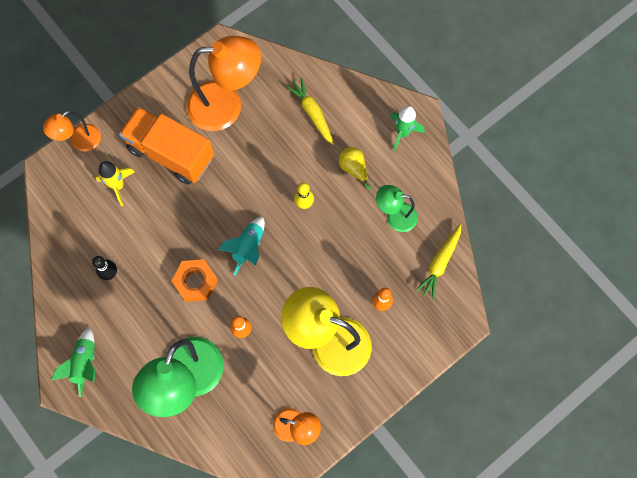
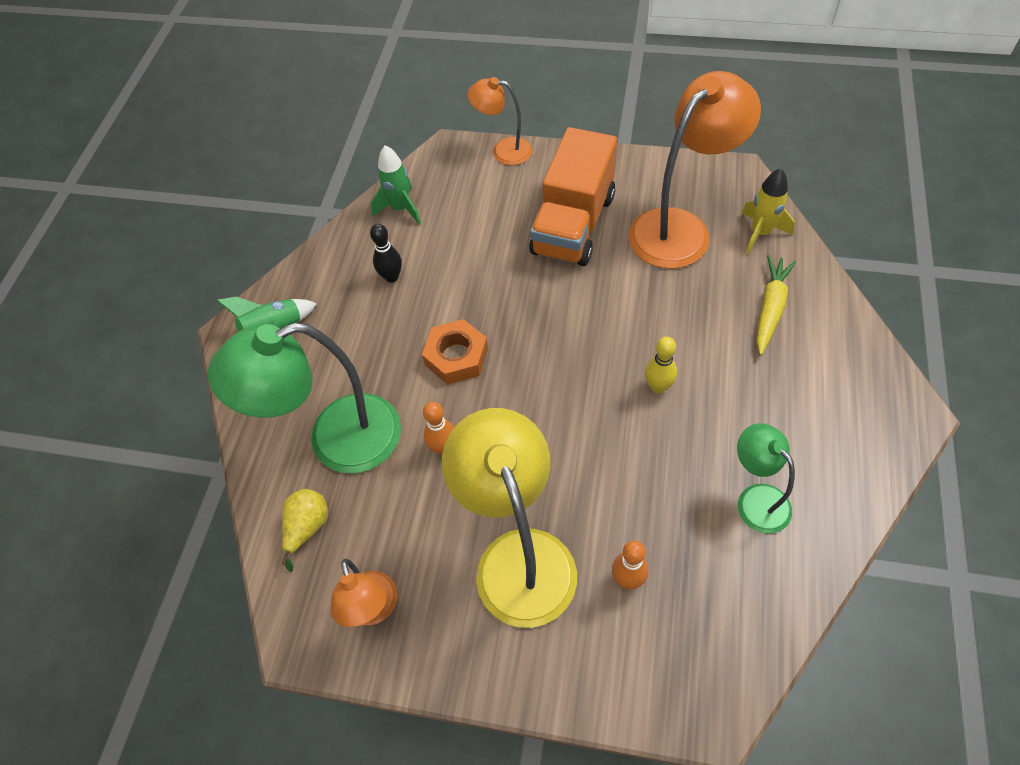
camera: 55 degrees right, 15 degrees down
(118, 186) = (491, 211): yellow rocket -> yellow rocket (760, 233)
(171, 153) = (573, 224): orange truck -> orange truck turned 150 degrees counterclockwise
(226, 106) = (680, 228): orange lamp -> orange lamp turned 90 degrees counterclockwise
(248, 247) = (547, 374): turquoise rocket -> none
(353, 168) = (759, 402): yellow pear -> yellow pear (307, 527)
(402, 133) = (867, 418): green rocket -> green rocket (401, 209)
(440, 263) = (759, 609): yellow carrot -> none

